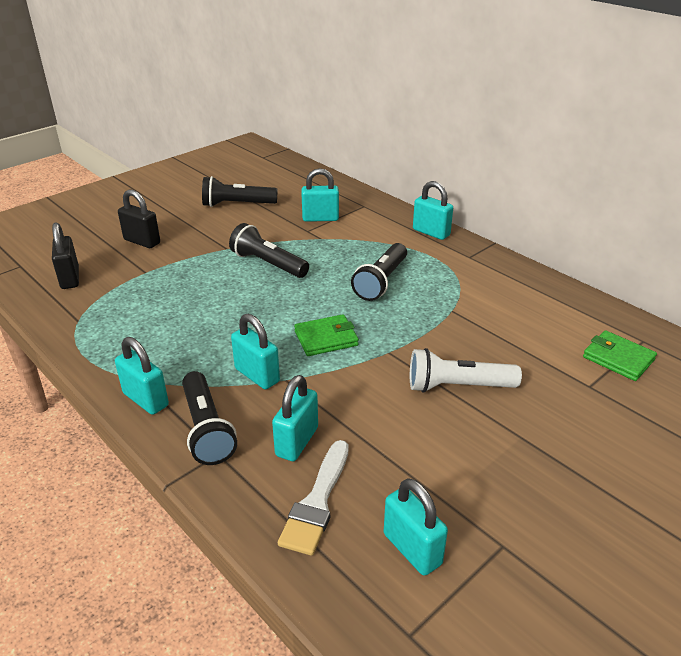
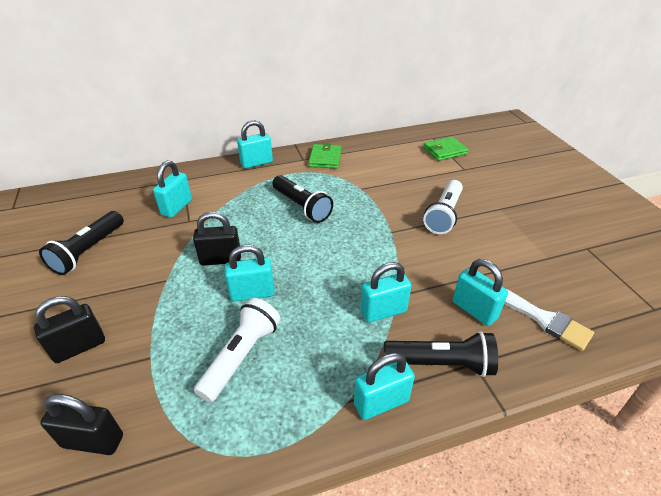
camera: 65 degrees left, 5 degrees up
(164, 311) = (241, 356): none -> white flashlight
(268, 264) = (221, 259): black flashlight -> black padlock
(326, 338) = (356, 257): green wallet -> green wallet (325, 158)
(412, 549) = (588, 285): turquoise padlock -> turquoise padlock (252, 293)

